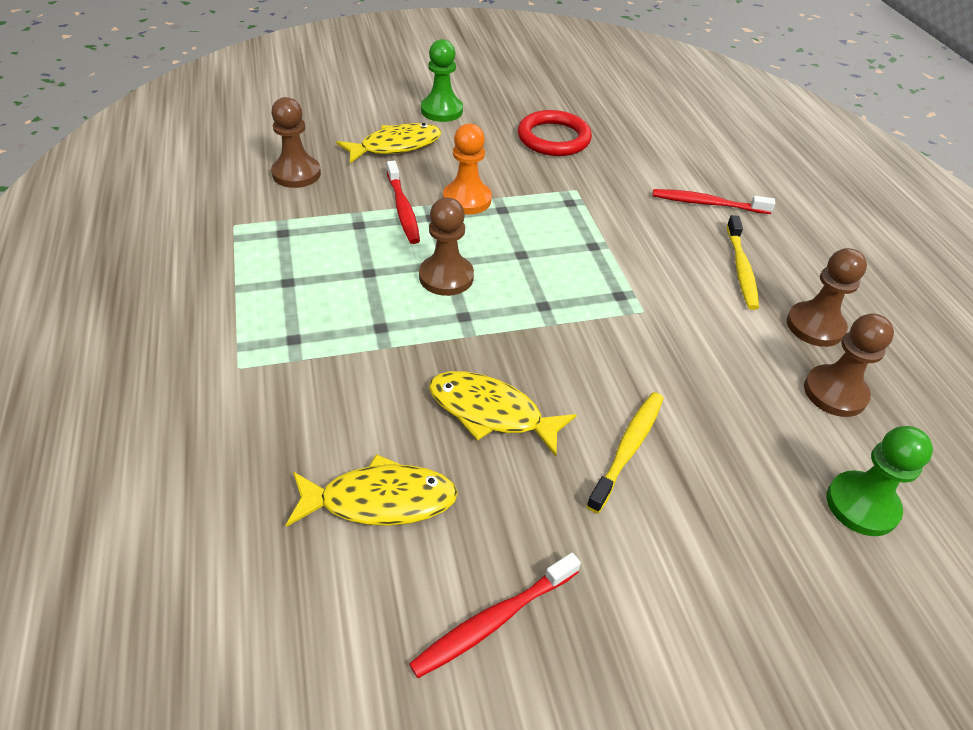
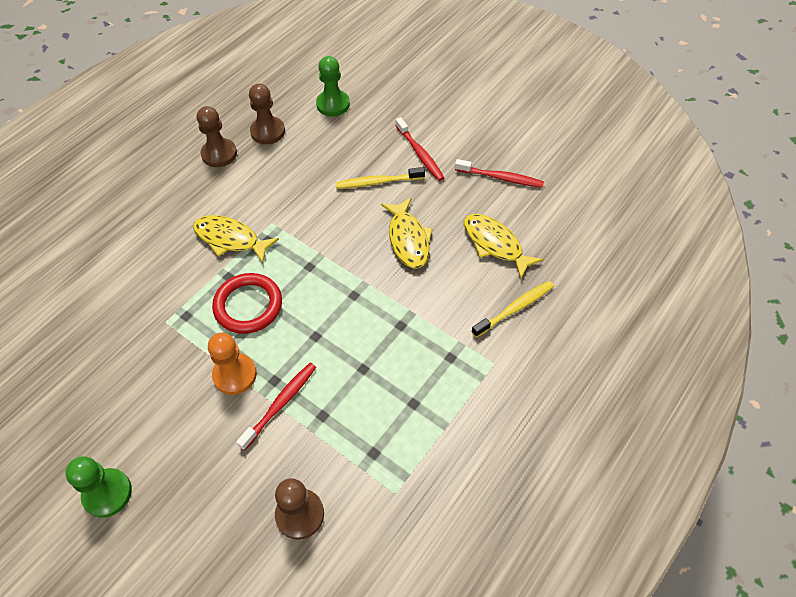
camera: 125 degrees left, 10 degrees up
(396, 146) = (199, 479): yellow fish -> yellow fish (230, 239)
(446, 277) = (328, 326): brown pawn -> none
(553, 138) = (96, 379): red ring -> red ring (248, 305)
(707, 204) = (124, 245): red toothbrush -> red toothbrush (420, 154)
(741, 269) = (190, 200): yellow toothbrush -> yellow toothbrush (515, 308)

